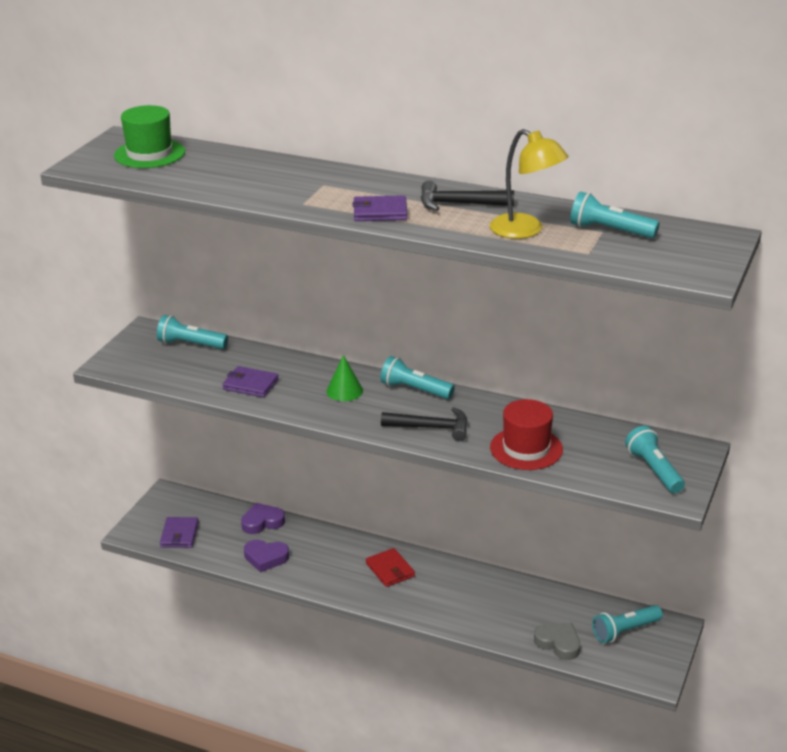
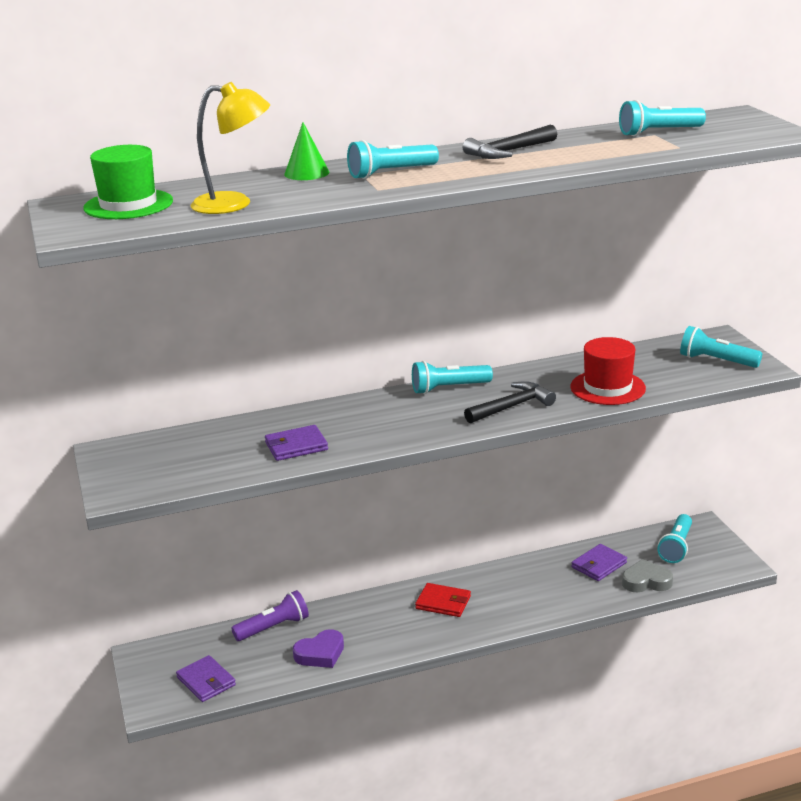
camera: 40 degrees left, 5 degrees down
(191, 344) = (176, 442): turquoise flashlight -> turquoise flashlight (390, 173)
(262, 522) = (274, 627): purple heart -> purple flashlight
(344, 391) = (391, 414): green cone -> green cone (306, 173)
(380, 212) = (459, 174): purple wallet -> purple wallet (599, 565)
(525, 230) = (602, 150): yellow lamp -> yellow lamp (234, 204)

